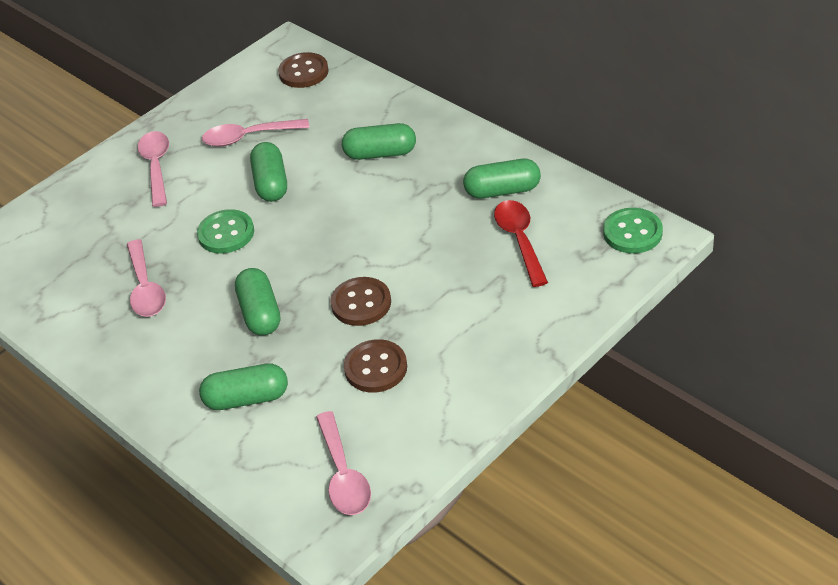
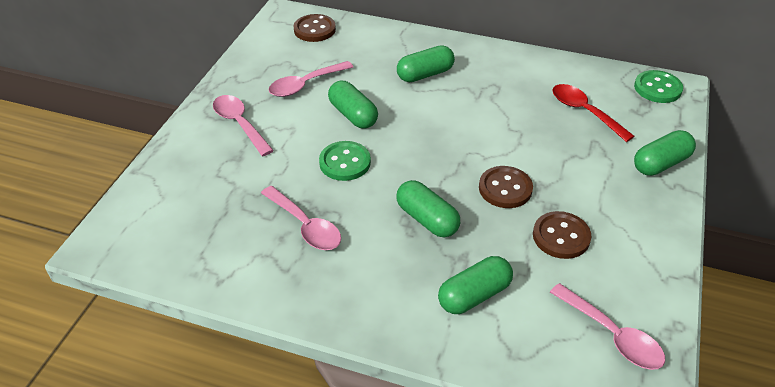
camera: 30 degrees left, 0 degrees up
(502, 190) = (540, 80): green capsule -> green capsule (660, 163)

